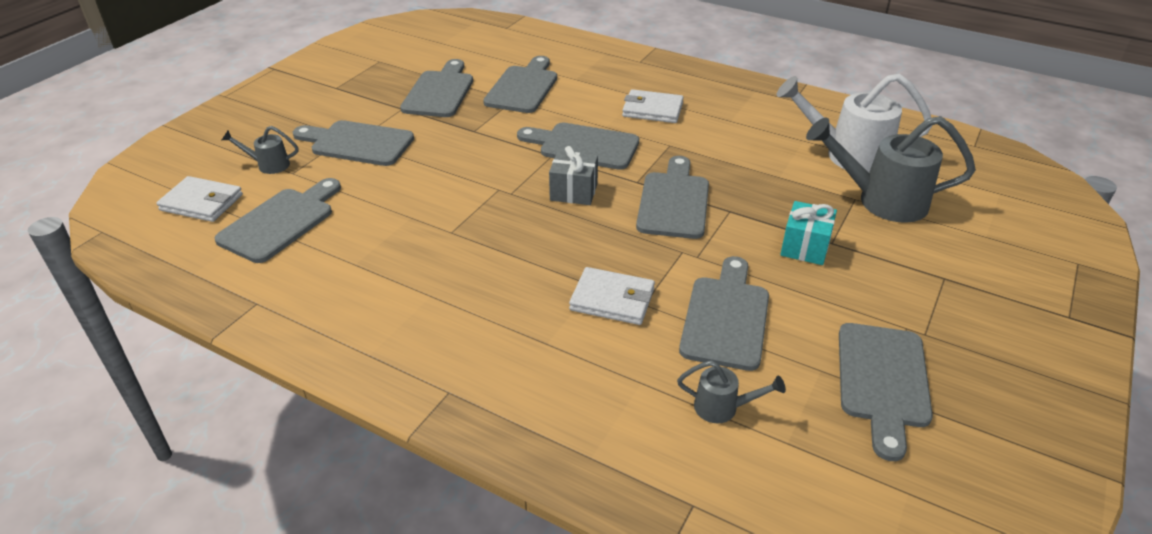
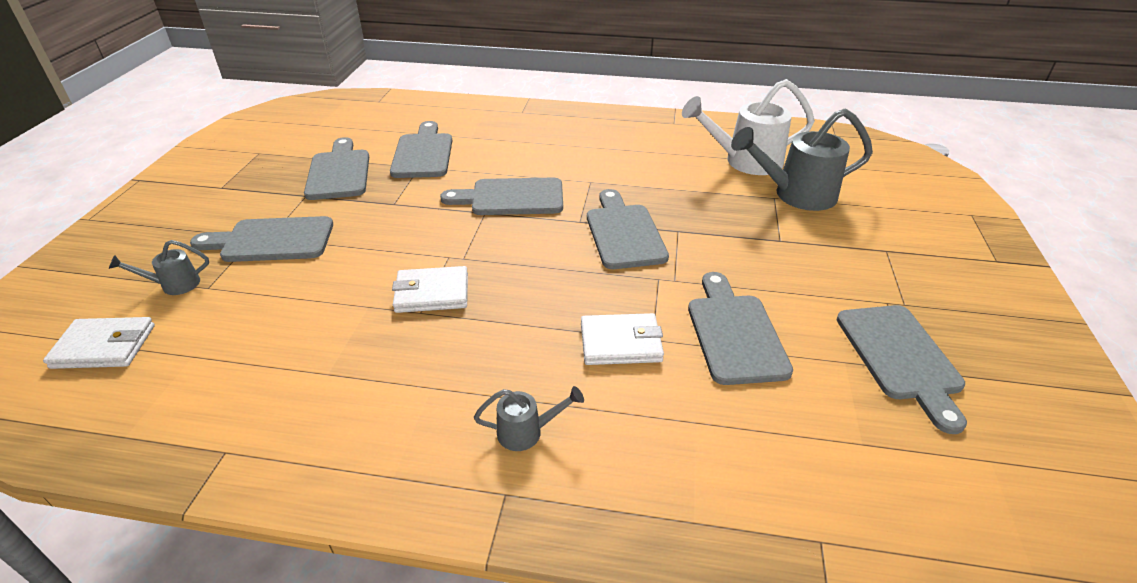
camera: 20 degrees left, 0 degrees up
(281, 222) = (216, 347): grey cutting board -> none
(573, 192) = (525, 243): grey gift -> none
(652, 110) = (557, 153): white wallet -> white wallet (432, 293)
(722, 408) = (785, 426): grey watering can -> grey watering can (527, 432)
(805, 247) = (761, 249): turquoise gift -> none

